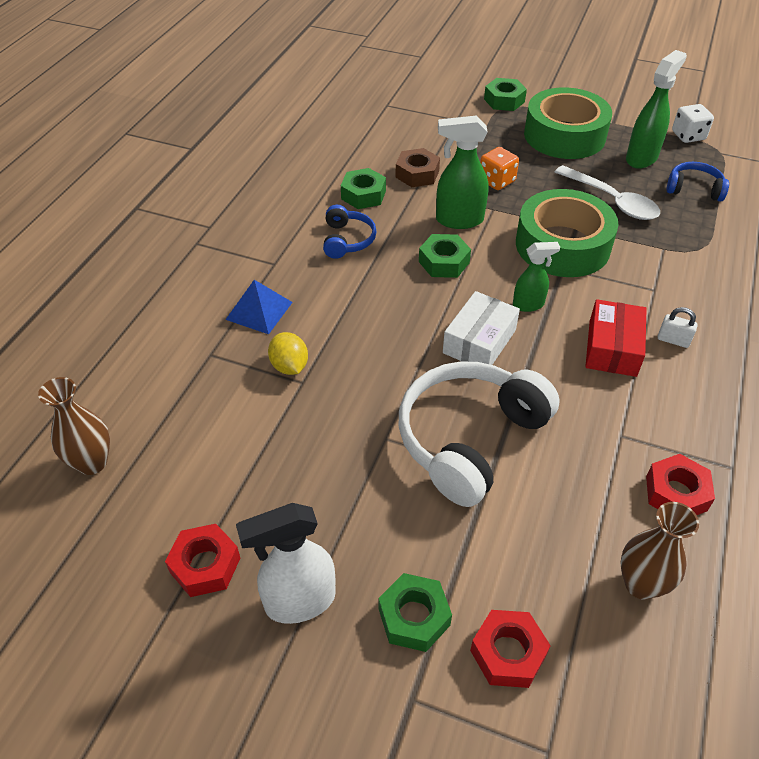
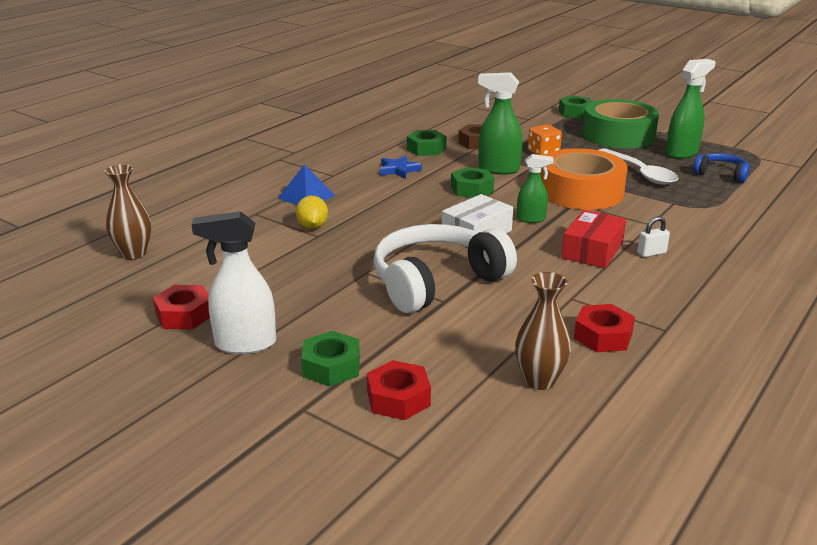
camera: 15 degrees right, 20 degrees down
(347, 240) = (399, 170): blue headphones -> blue star
(562, 245) = (581, 191): green tape -> orange tape
(673, 340) = (651, 253): white padlock -> white padlock turned 60 degrees counterclockwise
(688, 136) = (733, 145): white dice -> none

